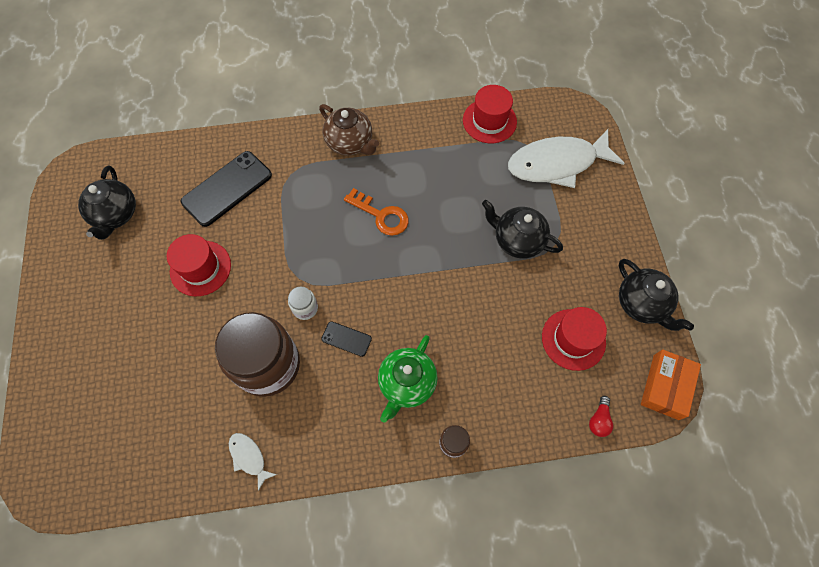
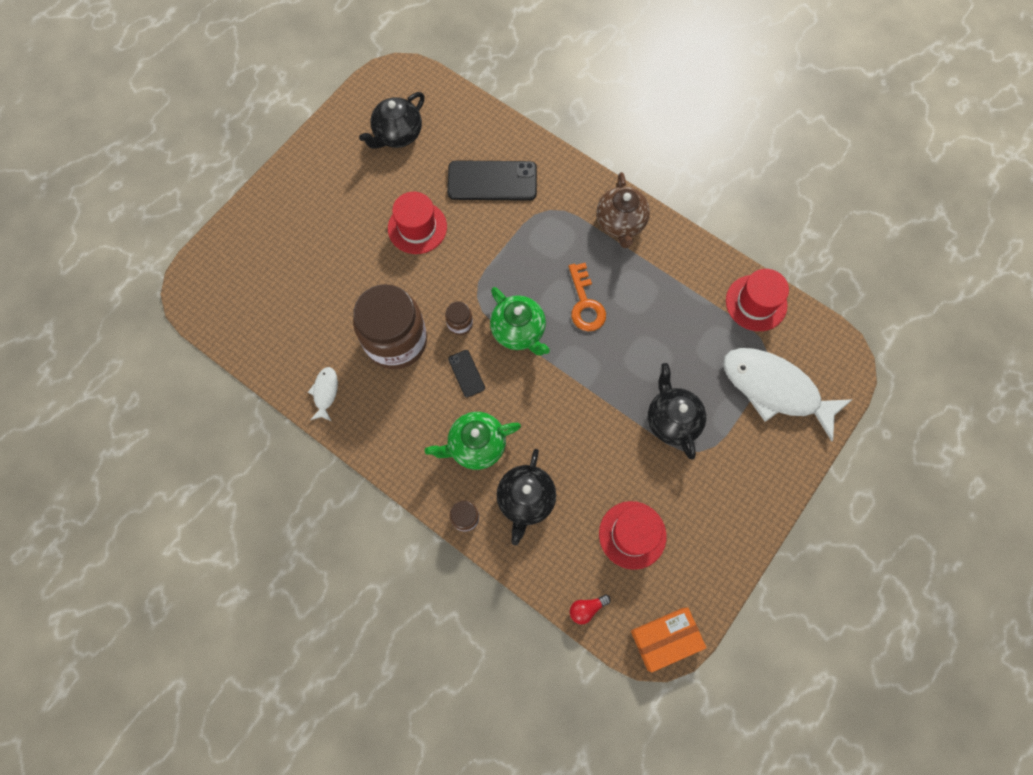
camera: 45 degrees right, 5 degrees up
(305, 308) = (460, 324): white jar -> brown jar
(354, 275) = (519, 331): none -> green teapot
(641, 304) = (718, 563): black teapot -> black teapot (525, 500)

